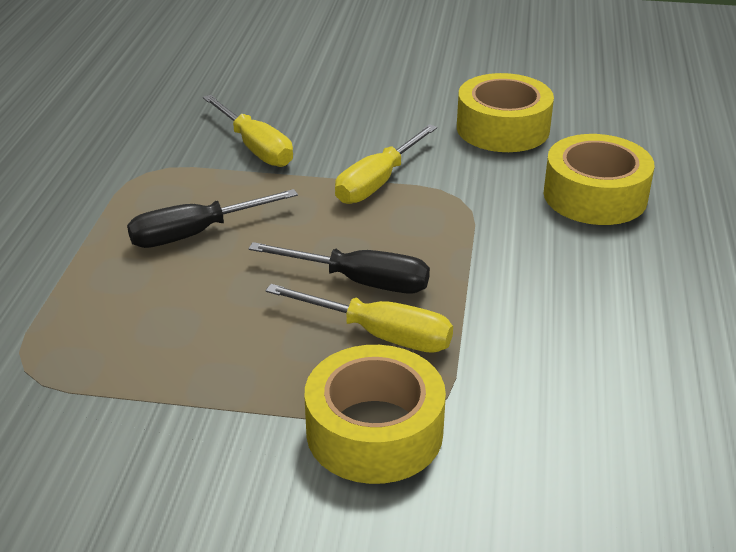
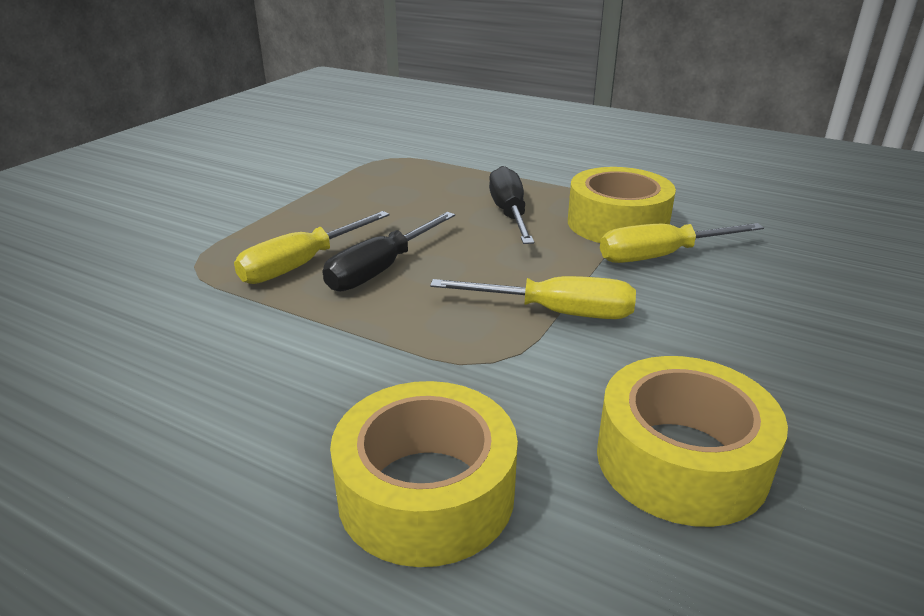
camera: 110 degrees right, 5 degrees down
(374, 431) = (204, 243): yellow tape -> yellow tape (617, 223)
(377, 182) = (556, 312): yellow screwdriver -> yellow screwdriver turned 135 degrees clockwise

